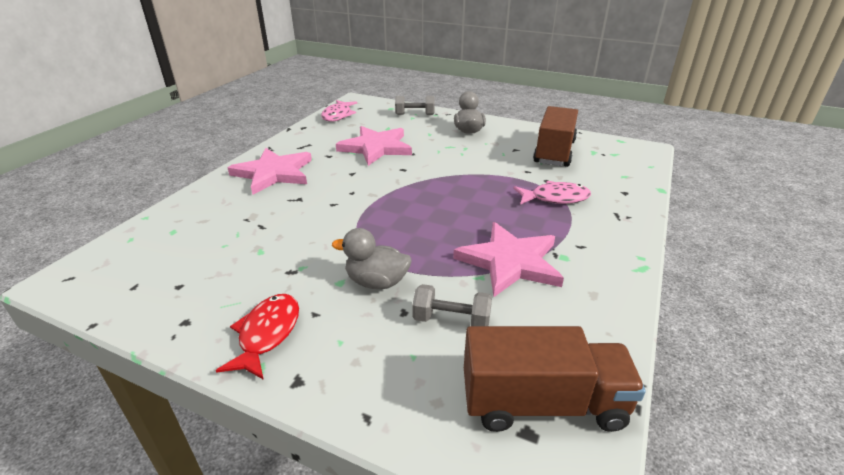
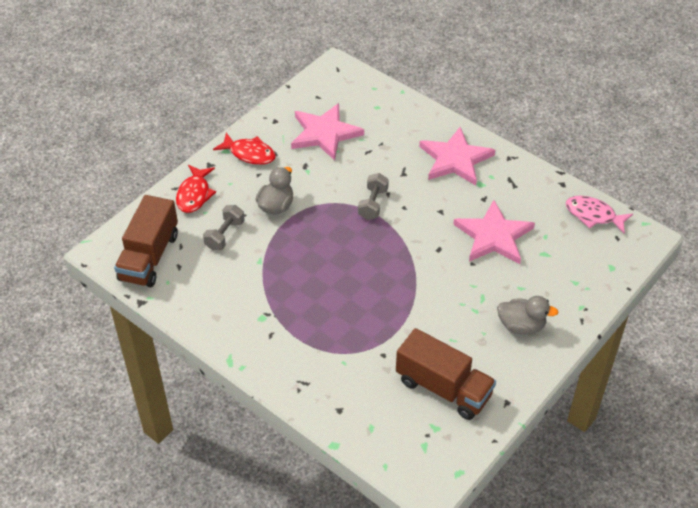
camera: 105 degrees right, 15 degrees up
(376, 382) = (194, 194): none -> red fish
(415, 114) = (584, 286): grey dumbbell -> grey dumbbell (373, 204)
(510, 262) = (269, 283): pink star -> pink star (324, 133)
(555, 198) = (347, 348): pink fish -> none

